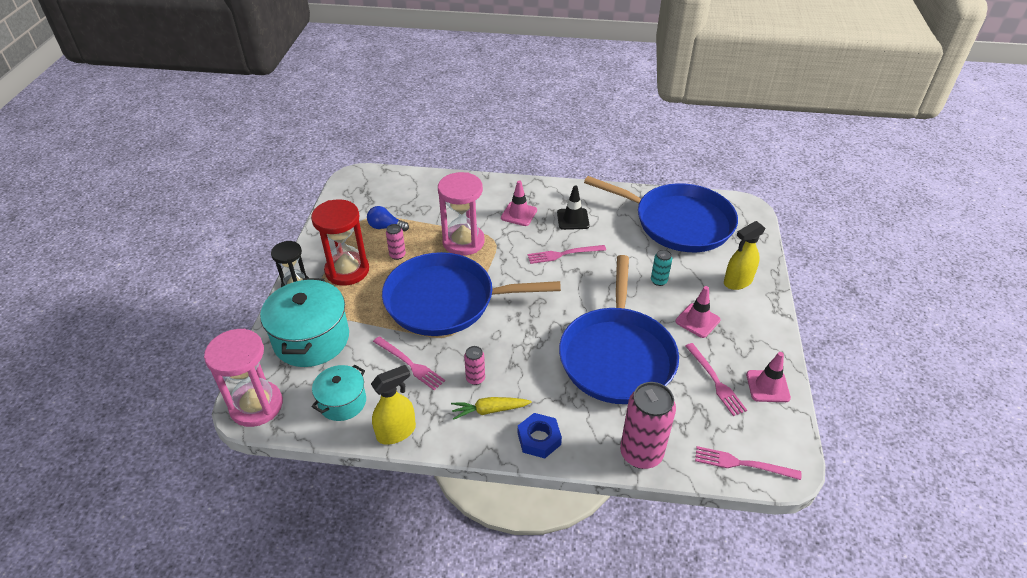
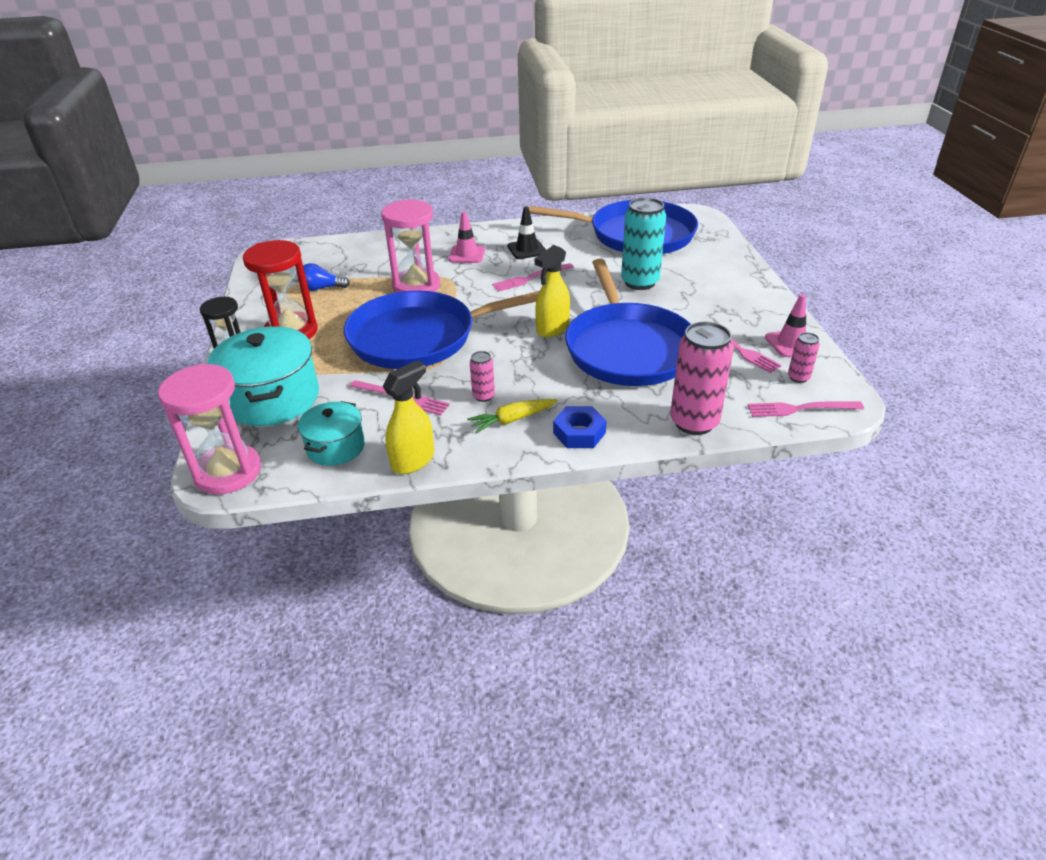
camera: 15 degrees left, 5 degrees down
(397, 255) = (345, 309): pink can -> pink can (798, 377)
(658, 281) = (639, 282): turquoise can -> turquoise can, size x2.07
(697, 320) = (695, 306): pink traffic cone -> none
(737, 281) = (718, 269): yellow spray bottle -> yellow spray bottle (552, 329)

